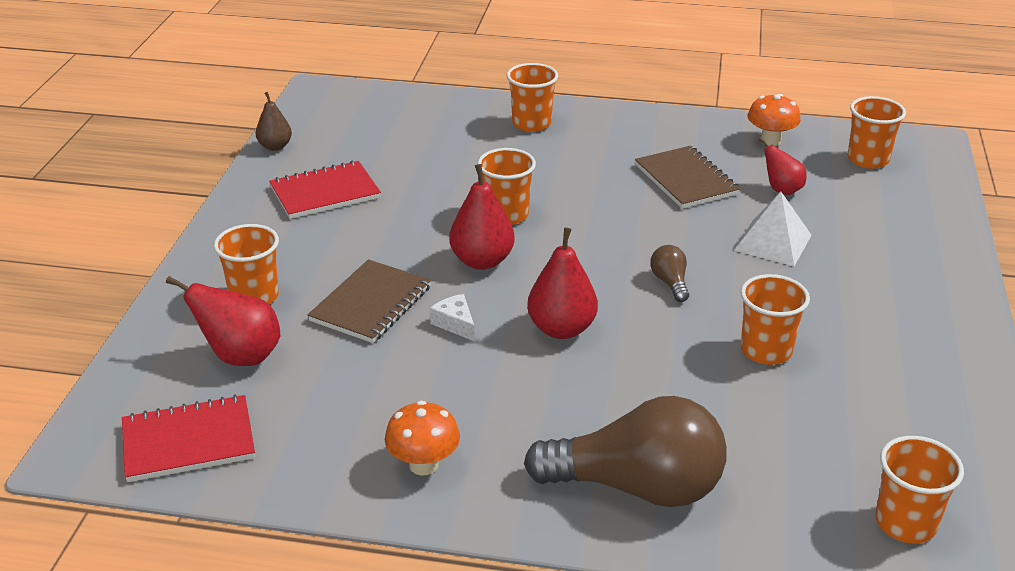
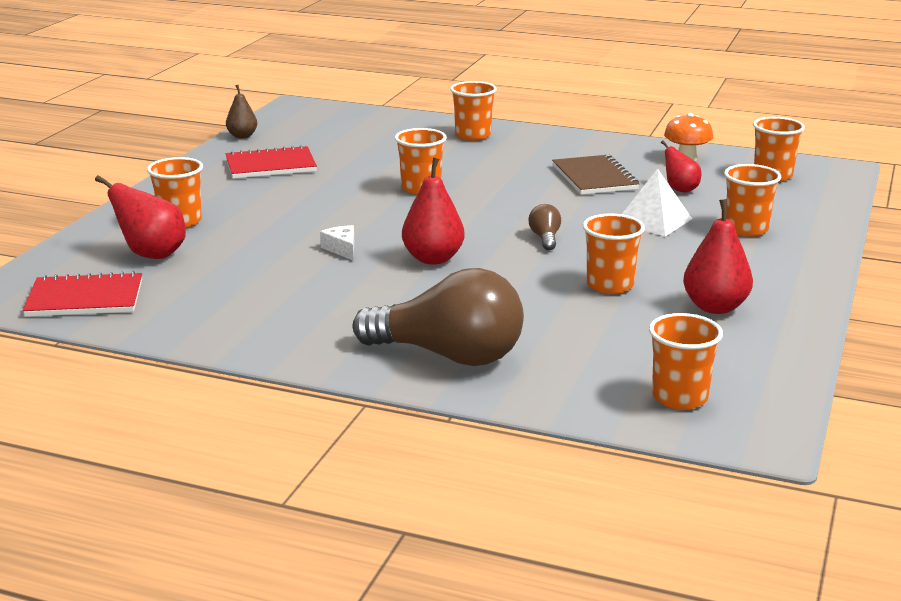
camera: 10 degrees right, 10 degrees down
(371, 304) = (276, 232): brown notebook -> none
(423, 465) = (272, 327): orange mushroom -> none
(482, 261) = (385, 214): red pear -> red pear (715, 307)
(873, 246) = (746, 229): none -> orange cup

